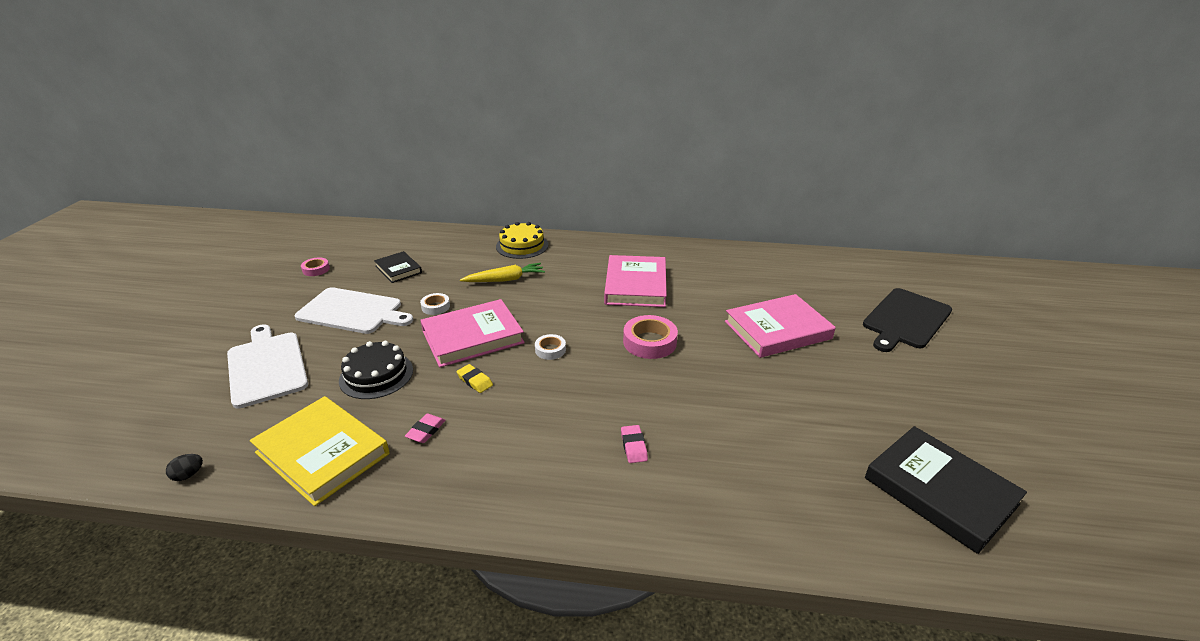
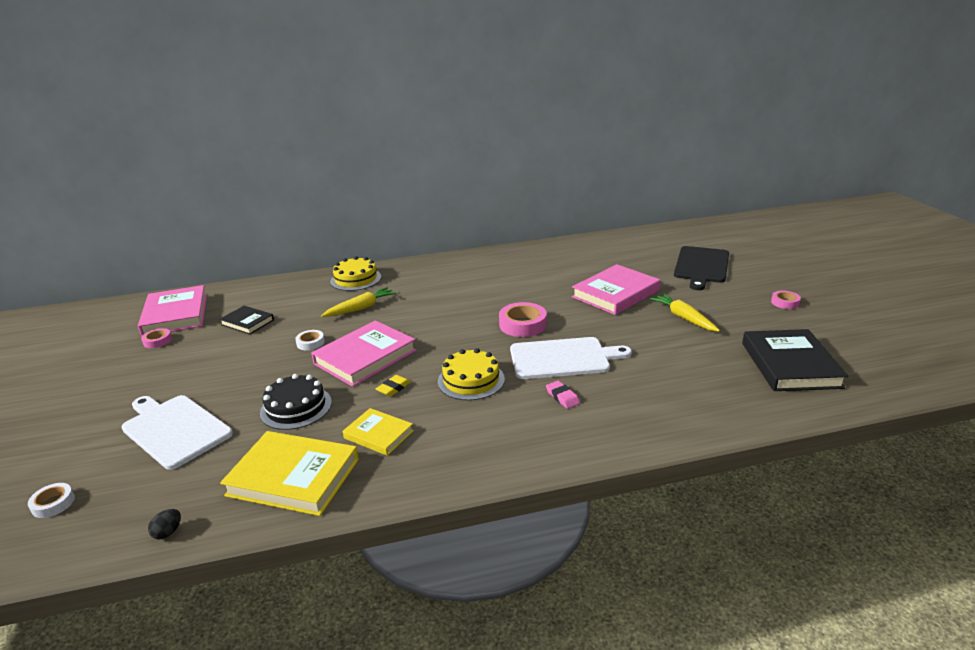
camera: 20 degrees left, 5 degrees down
(353, 311) = (228, 365): white cutting board -> white cutting board (563, 358)
(426, 431) = (378, 434): pink eraser -> yellow book
(475, 381) = (393, 388): yellow eraser -> yellow eraser turned 75 degrees counterclockwise
(550, 350) = (443, 350): white tape -> white tape (53, 503)
(553, 395) = (471, 380): none -> yellow cake
(636, 285) = (481, 287): pink book -> pink book (176, 315)
(840, 384) = (684, 318): none -> yellow carrot
(940, 491) = (790, 365): black book -> black book turned 60 degrees clockwise
(987, 399) = (785, 302): none -> pink tape

